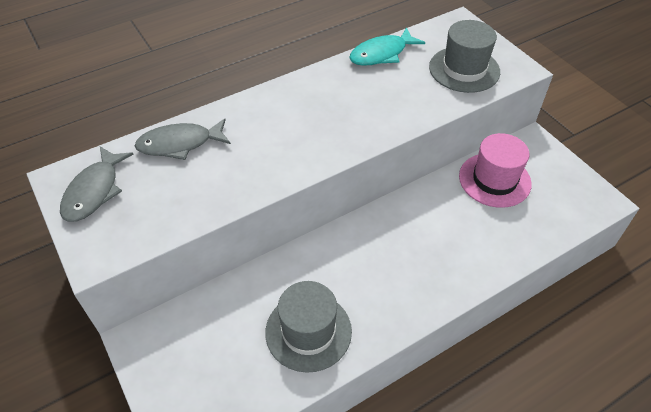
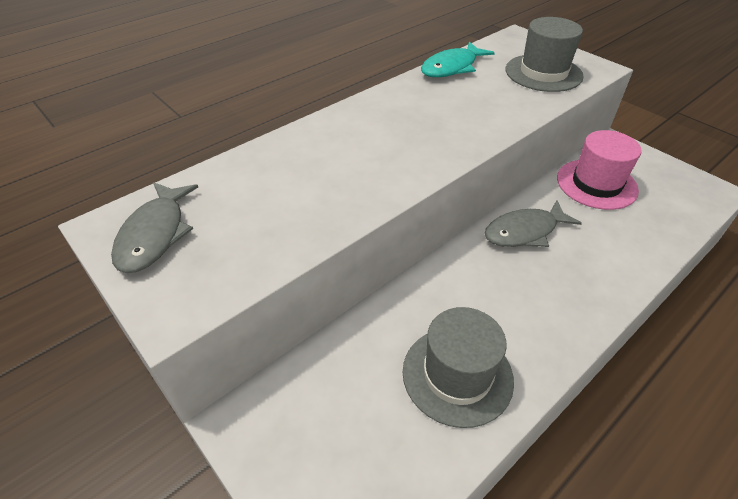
camera: 10 degrees left, 5 degrees down
(180, 144) = (253, 172): grey fish -> grey fish (524, 232)

